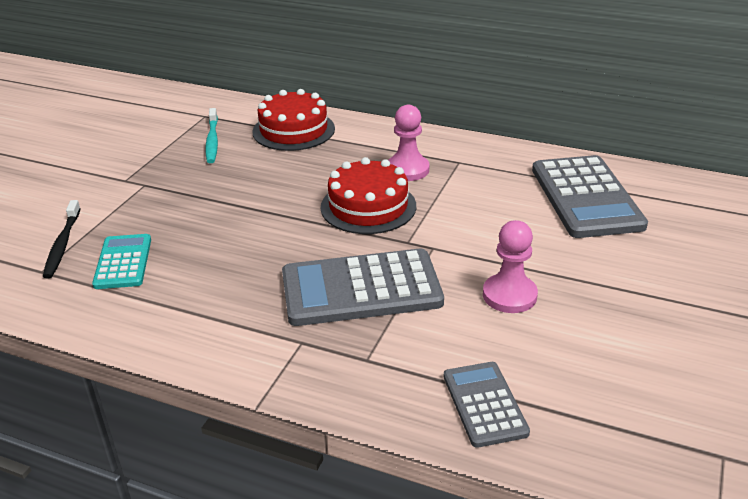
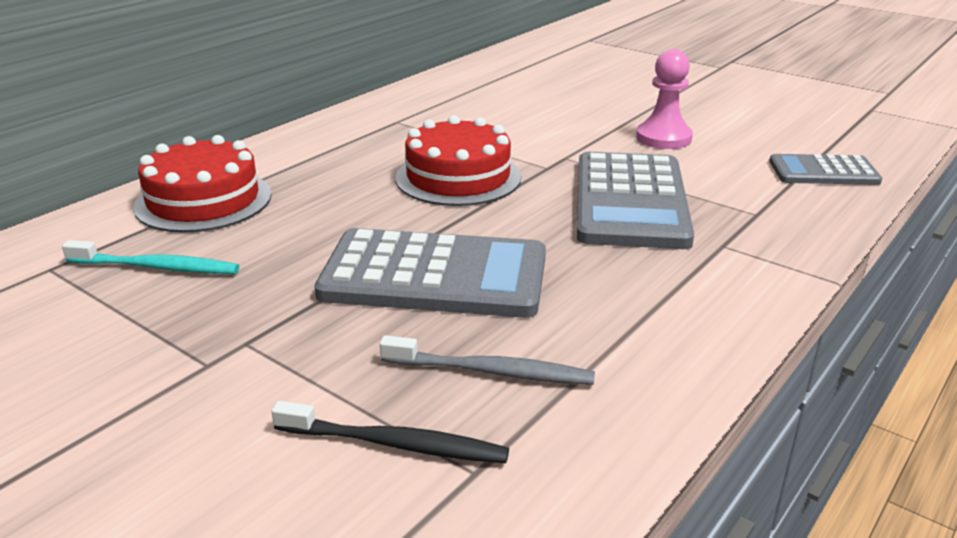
camera: 75 degrees left, 5 degrees down
(123, 262) = (492, 371): turquoise calculator -> grey toothbrush
(407, 170) = (390, 147): pink pawn -> none
(585, 197) = (513, 85): grey calculator -> grey calculator (434, 276)

